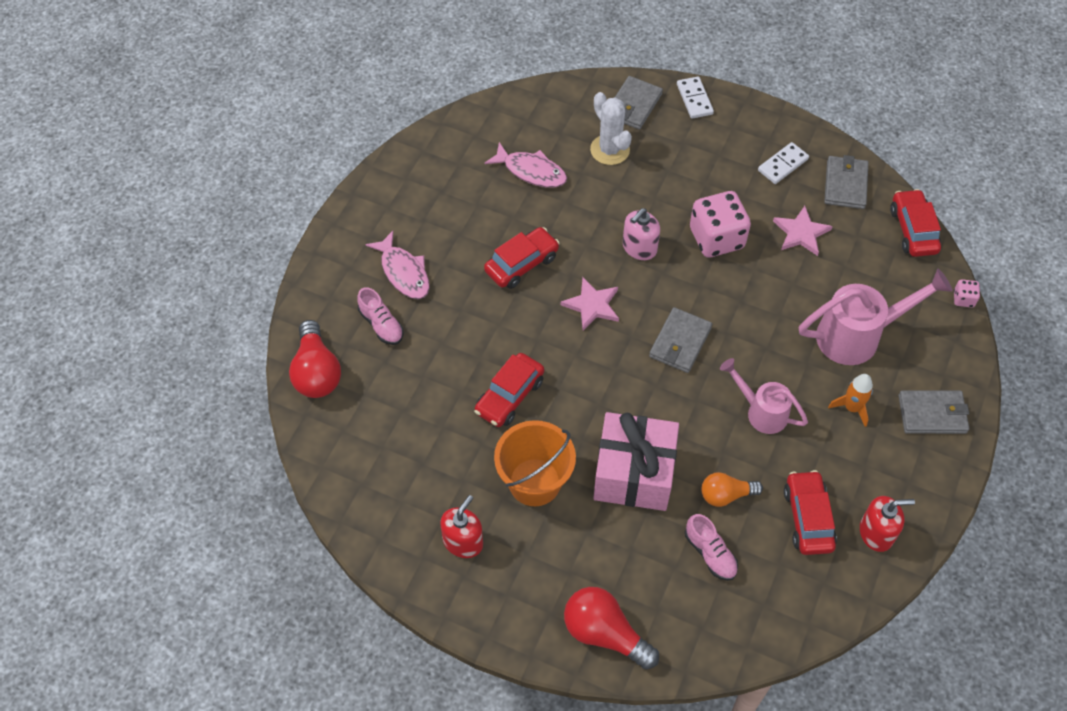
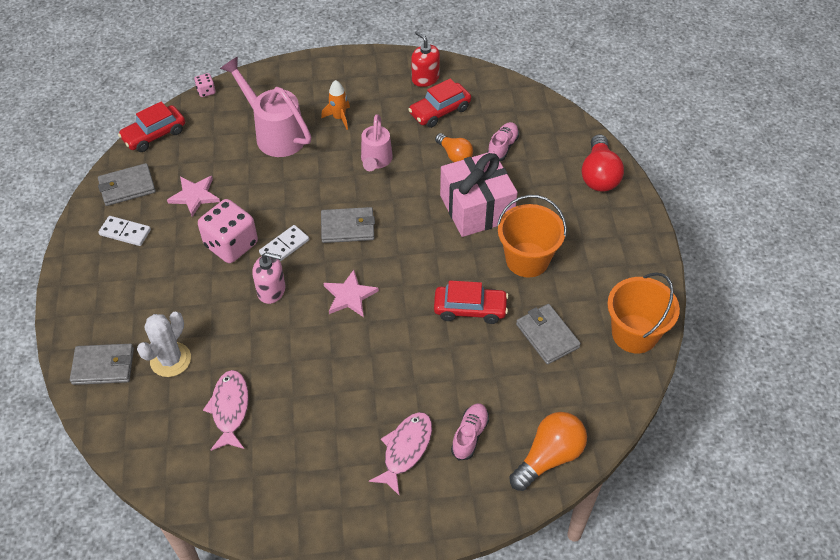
camera: 120 degrees left, 5 degrees down
(316, 372) = (549, 457): red light bulb -> orange light bulb
(380, 525) = (634, 334): none -> orange bucket
(463, 542) = (604, 278): red soap dispenser -> none
(521, 264) = (339, 364): red car -> none
(694, 99) = (73, 323): white domino -> white domino (284, 247)
(932, 414) = (316, 79): grey wallet -> grey wallet (547, 335)

